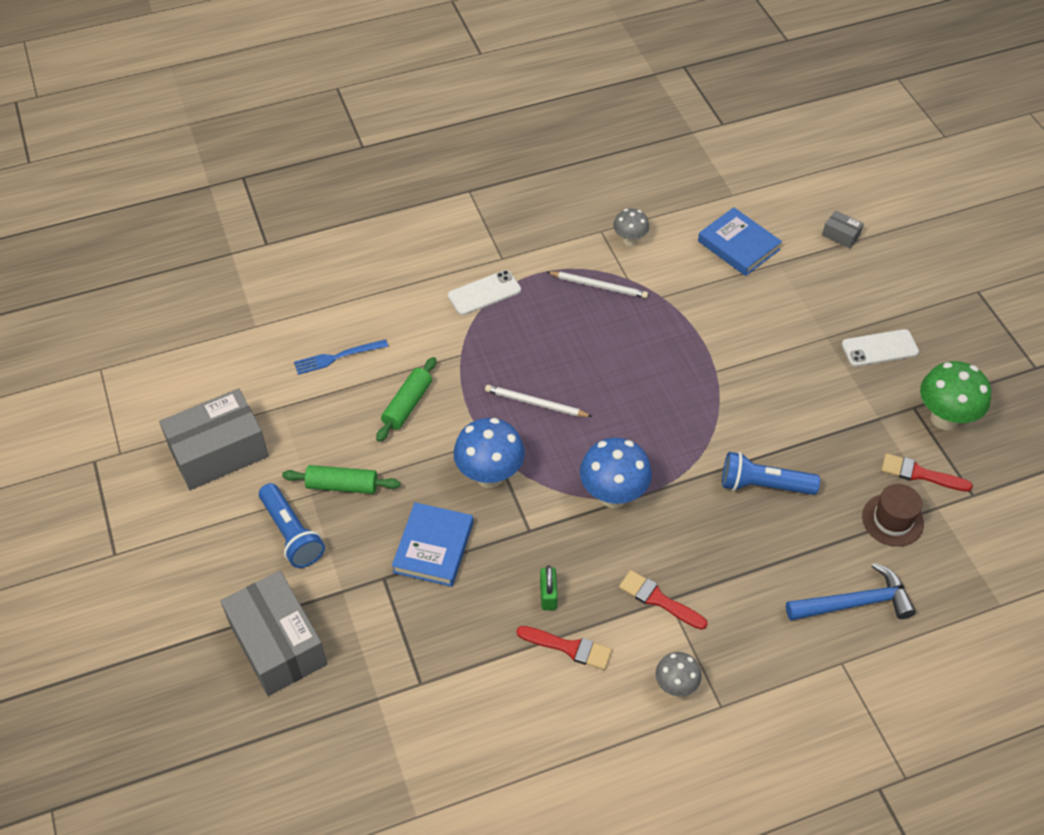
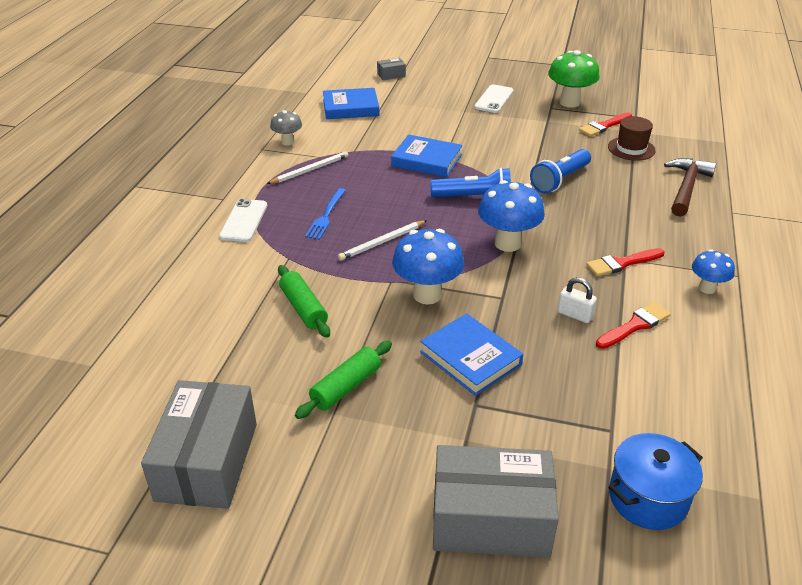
camera: 55 degrees left, 15 degrees down
(291, 534) = (366, 448): blue flashlight -> blue flashlight (474, 198)
(337, 357) = (200, 327): blue fork -> blue fork (326, 215)
(364, 736) = (648, 498): none -> blue pot
(548, 595) = (575, 315): green padlock -> white padlock
(675, 686) = (707, 288): grey mushroom -> blue mushroom
(698, 360) = (426, 160): none -> blue book
(854, 603) = (686, 187): blue hammer -> brown hammer

